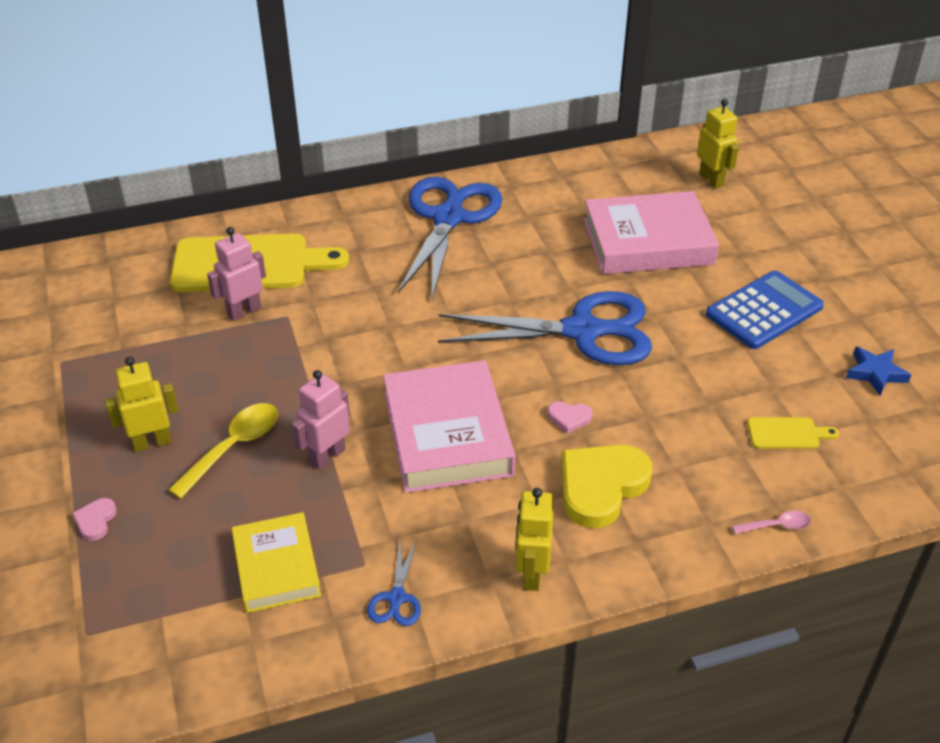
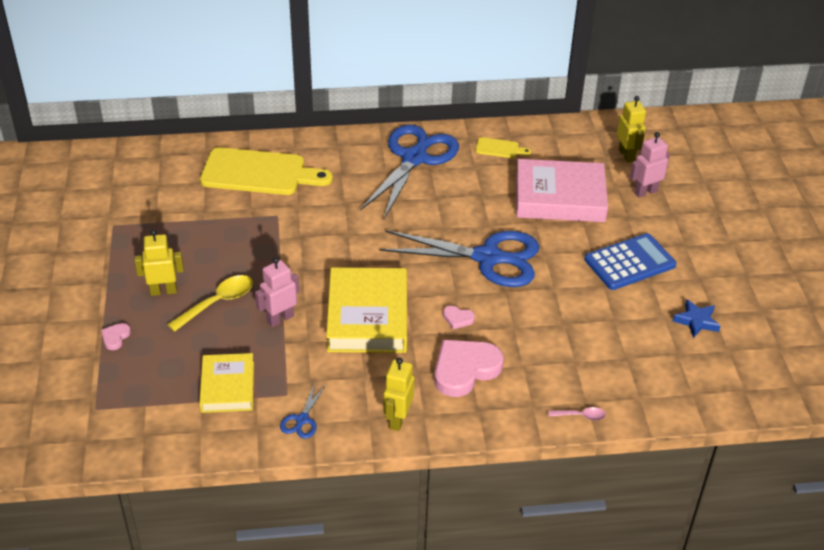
camera: 10 degrees right, 0 degrees up
(244, 311) = (247, 207): pink robot -> pink robot (645, 192)
(447, 434) = (367, 316): pink book -> yellow book
(601, 487) = (465, 369): yellow heart -> pink heart
(787, 433) = (612, 354): yellow cutting board -> yellow cutting board (499, 148)

